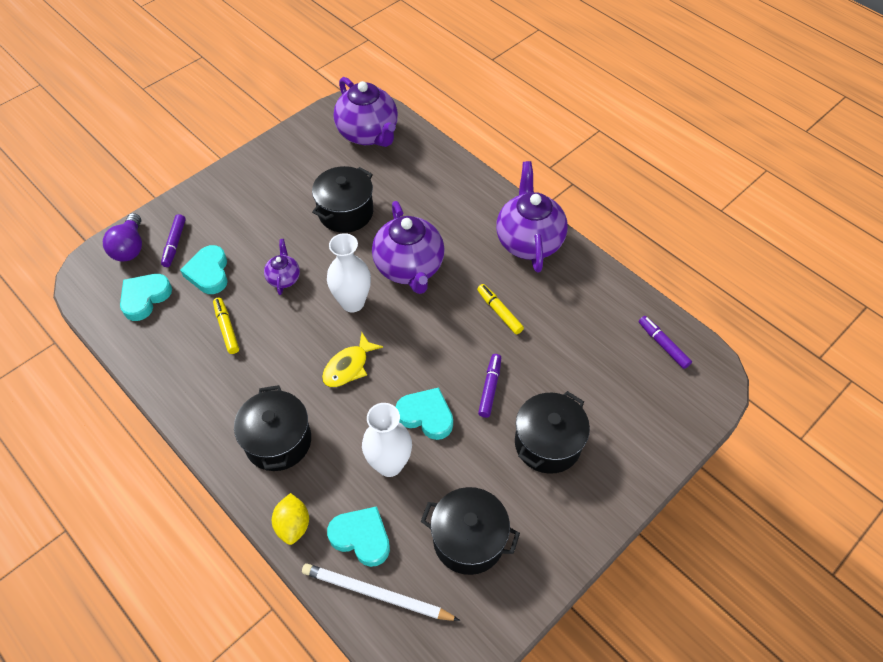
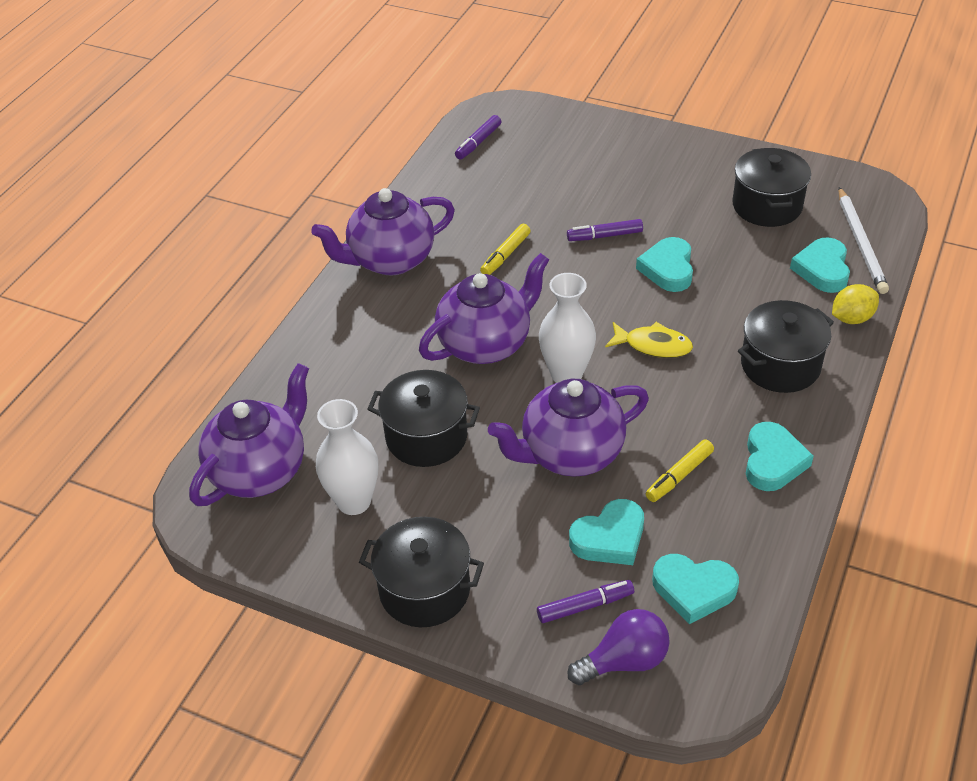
camera: 110 degrees left, 10 degrees down
(200, 388) = (773, 461): none -> turquoise heart
(284, 278) = (570, 454): purple teapot -> purple teapot, size x2.04
(389, 464) = (738, 276): white vase -> white vase (354, 501)
(547, 443) = (637, 185): black pot -> black pot (424, 590)

